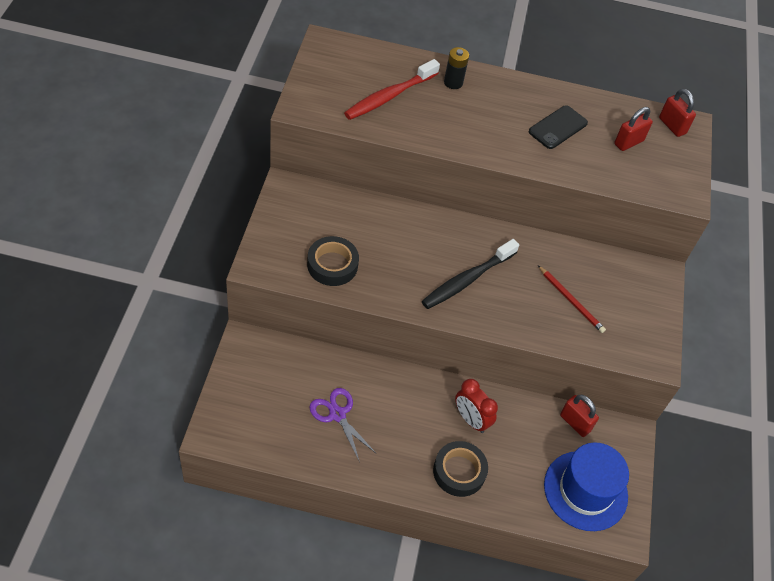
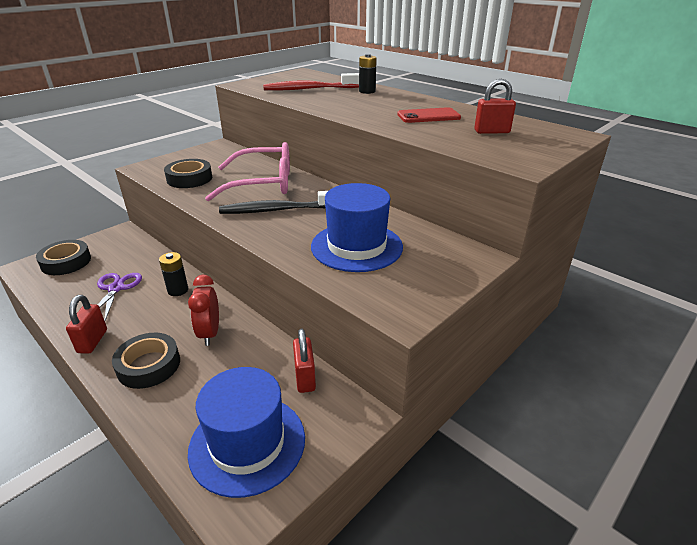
camera: 40 degrees right, 20 degrees down
(245, 408) = (66, 262): none -> black tape
(394, 389) = (178, 290): none -> black battery
(411, 243) = (262, 183): none -> pink glasses
(558, 127) = (428, 116): black phone -> red phone
(571, 301) = (356, 246): red pencil -> blue hat
(672, 126) = (553, 132): red padlock -> red padlock (92, 341)

